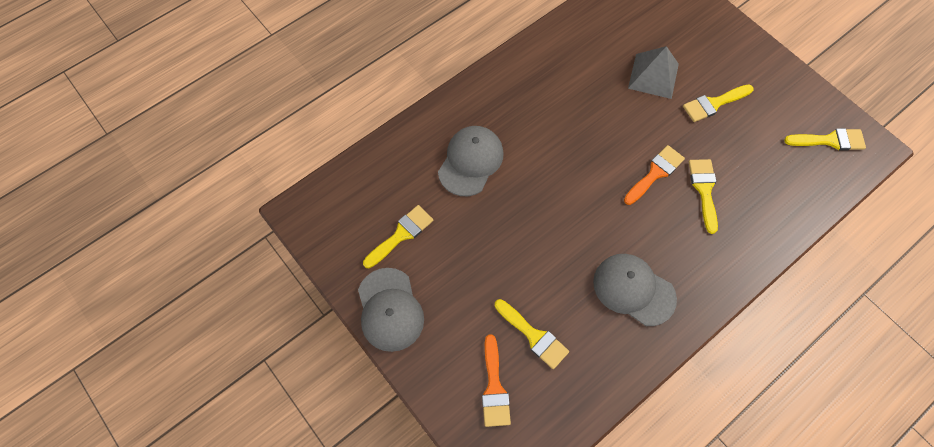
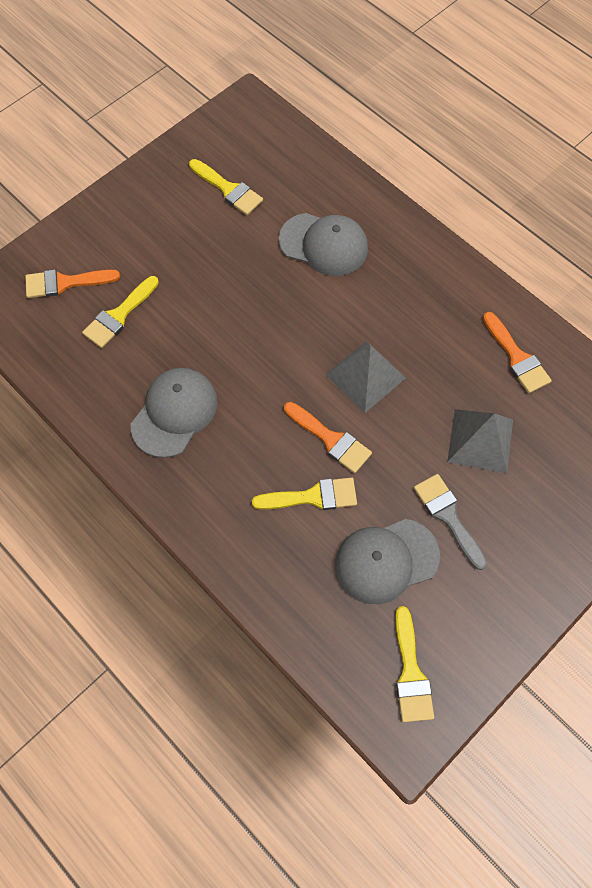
camera: 85 degrees right, 0 degrees up
(390, 309) = (145, 188): grey cap -> grey cap (386, 561)
(584, 43) = (517, 357): none -> orange brush
(599, 143) = (365, 376): none -> grey pyramid
(714, 104) = (448, 516): yellow brush -> grey brush

